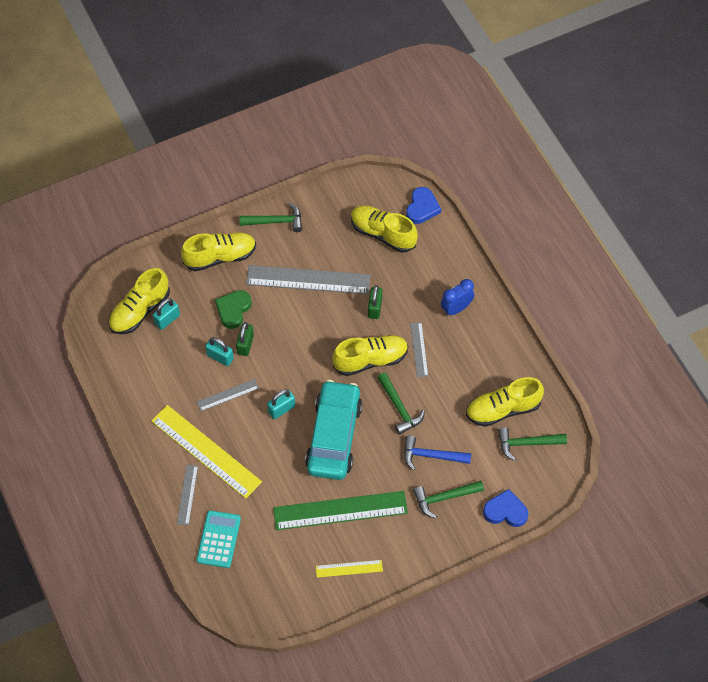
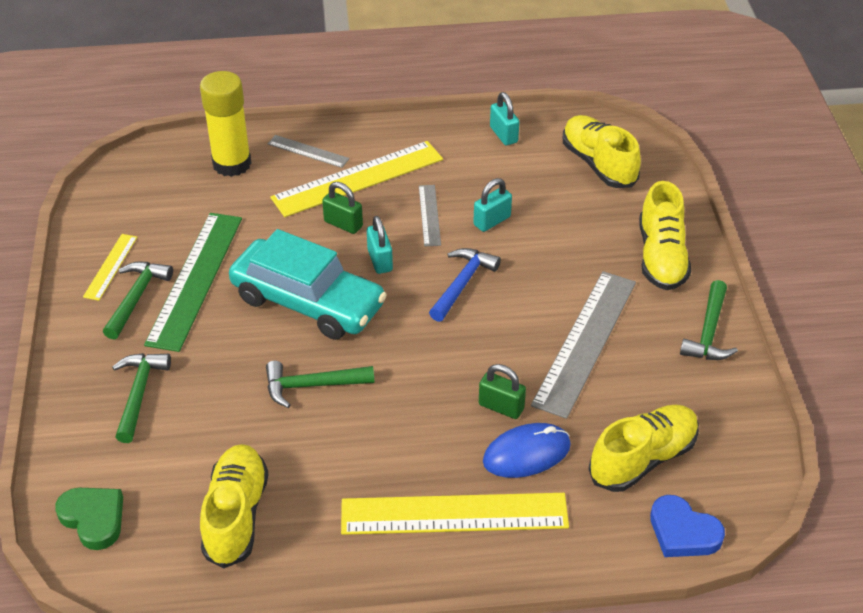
camera: 110 degrees right, 15 degrees down
(167, 319) = (574, 185): turquoise padlock -> turquoise padlock (503, 135)
(218, 539) = (232, 164): turquoise calculator -> yellow glue stick
(233, 310) = (563, 250): green heart -> green heart (93, 519)
(245, 345) = (500, 249): green padlock -> green padlock (343, 224)
(370, 360) = (410, 375): yellow shoe -> none
(402, 287) = (526, 453): none -> blue mouse
(419, 349) = (400, 440): grey ruler -> none
(431, 456) = (213, 399): blue hammer -> blue hammer (462, 283)
(456, 309) = (454, 514): blue clock -> yellow ruler
(505, 511) = (69, 459): blue heart -> none
(527, 443) = (159, 527): green hammer -> green hammer (136, 297)

